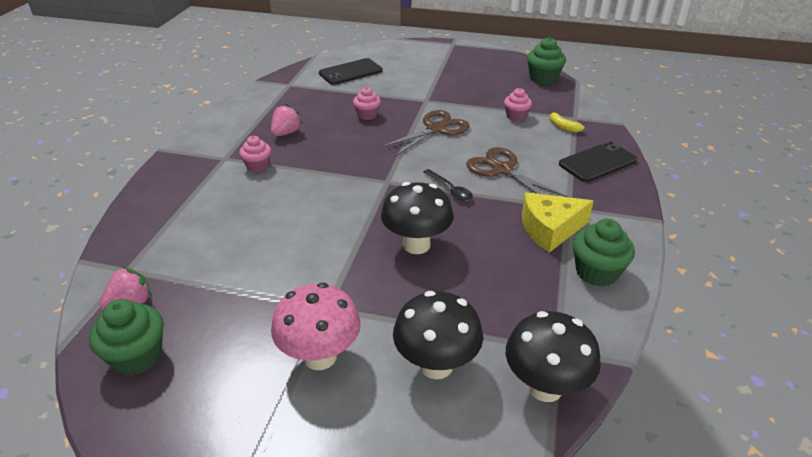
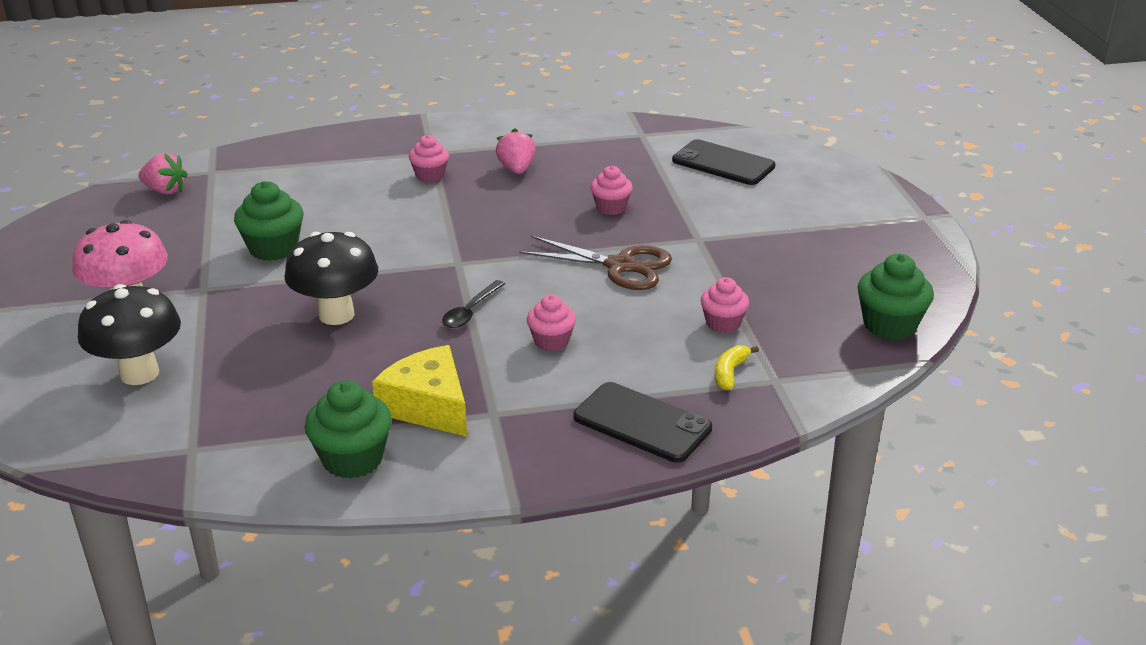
camera: 65 degrees right, 5 degrees down
(137, 356) = (100, 217): green cupcake -> green cupcake (273, 248)
(286, 133) = (516, 169): pink strawberry -> pink strawberry turned 105 degrees counterclockwise
(502, 170) = (551, 341): brown scissors -> pink cupcake
(545, 387) = (129, 450): black mushroom -> none

